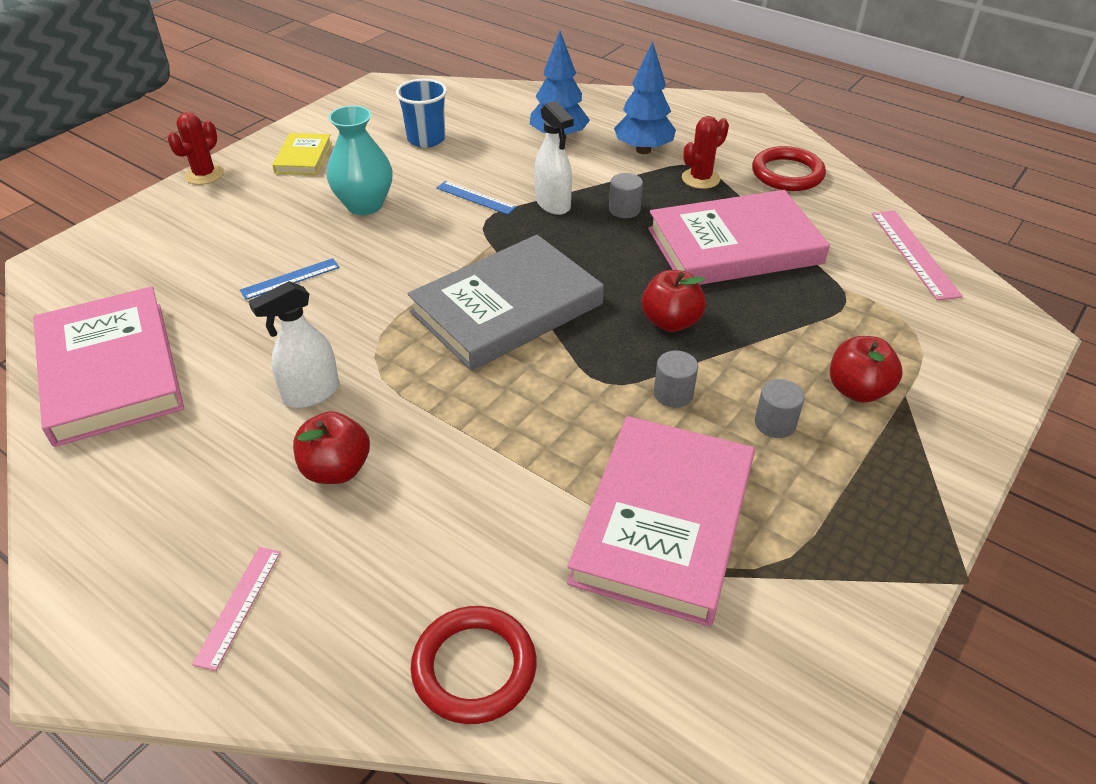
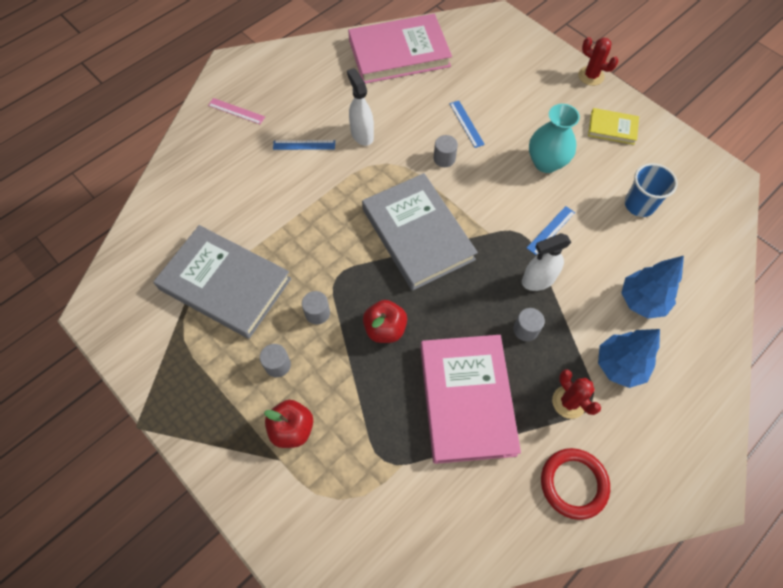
camera: 100 degrees right, 20 degrees up
(336, 469) = (304, 145): red apple -> blue ruler
(361, 295) = (444, 158): none -> grey cylinder
(474, 668) = (175, 192): red ring -> none
(664, 522) = (225, 284): pink book -> grey book
(914, 253) = (436, 549): pink ruler -> none

